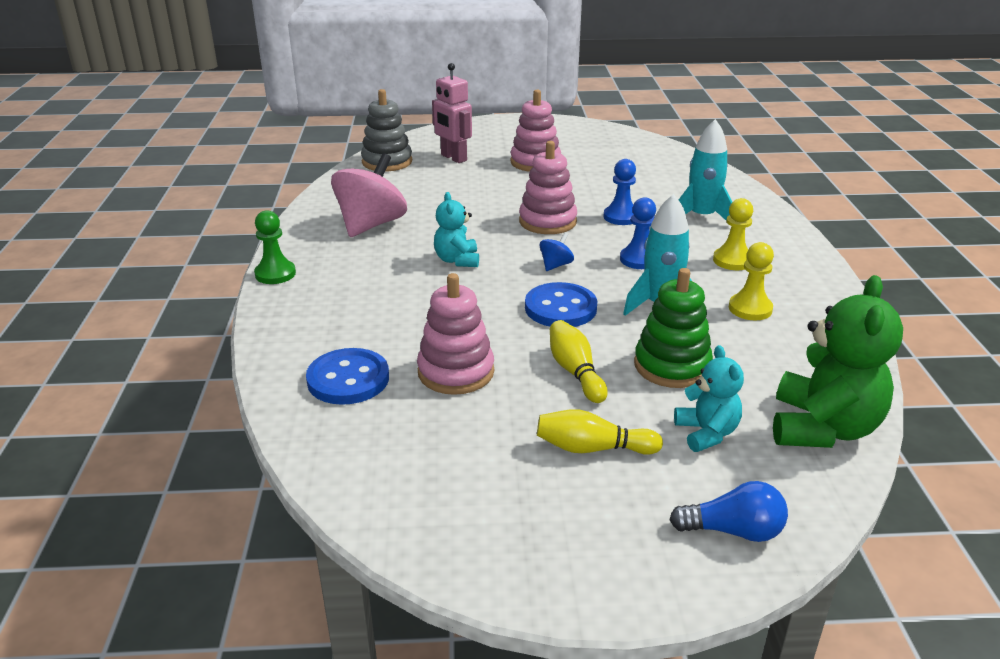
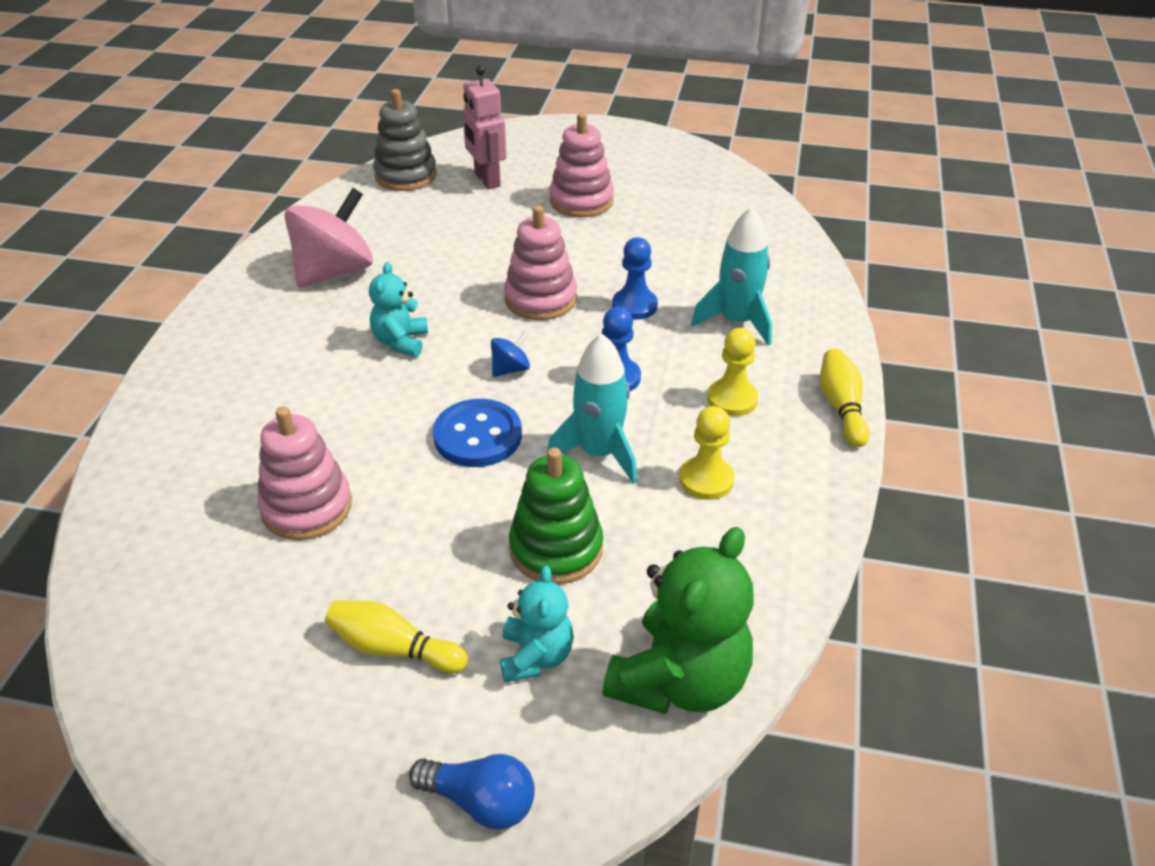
camera: 15 degrees right, 10 degrees up
(275, 274) = (192, 328): green pawn -> none
(348, 379) = (188, 494): blue button -> none
(575, 372) = (439, 534): yellow bowling pin -> yellow bowling pin (841, 407)

